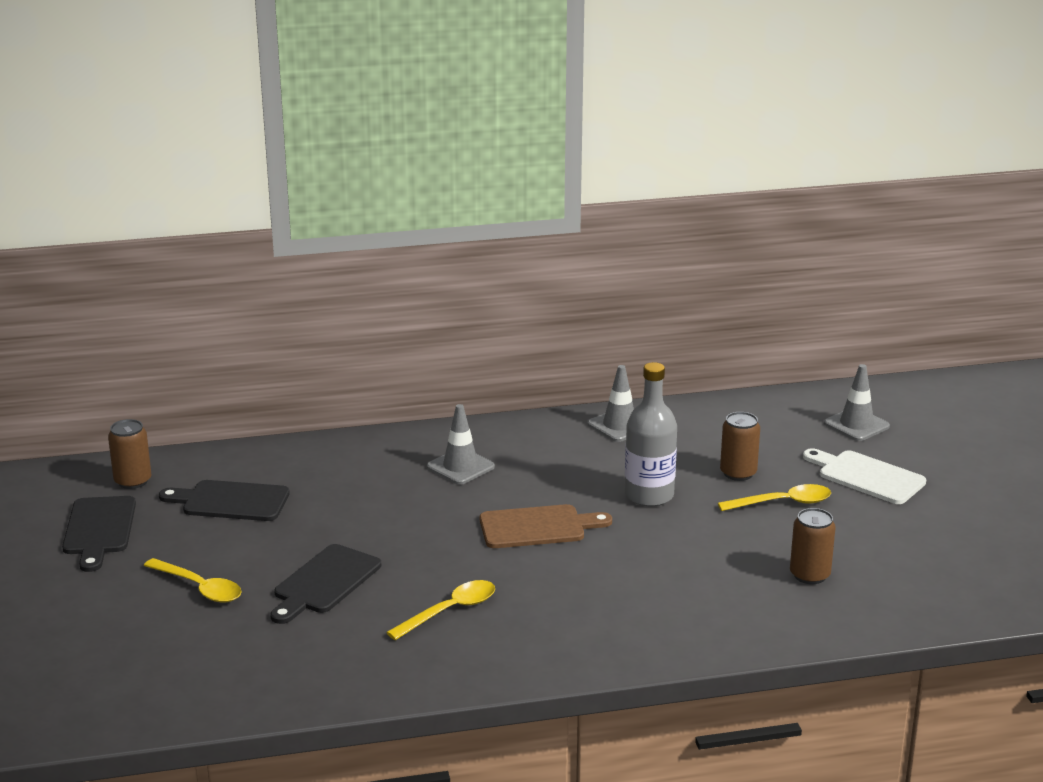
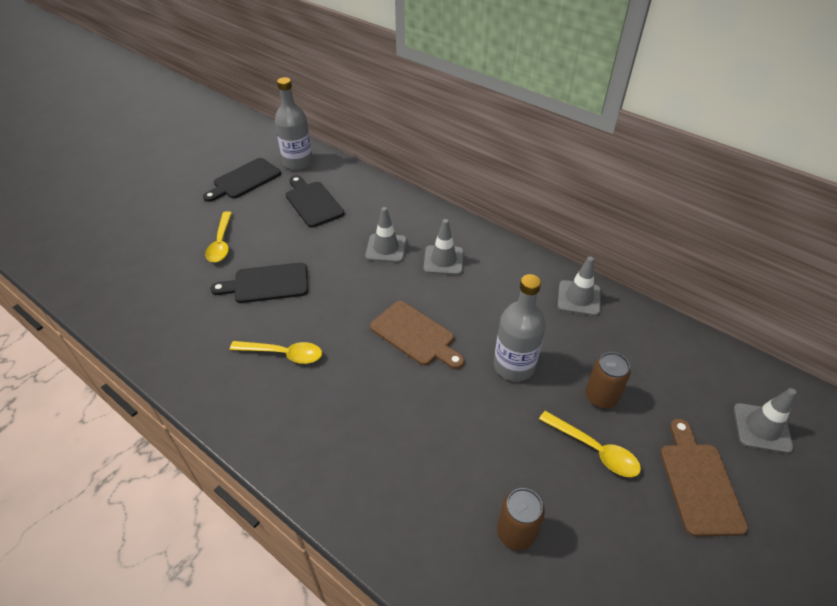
camera: 50 degrees right, 20 degrees up
(133, 481) = (298, 162): brown can -> grey bottle
(388, 490) = (386, 248): none -> grey traffic cone
(867, 476) = (699, 483): white cutting board -> brown cutting board

